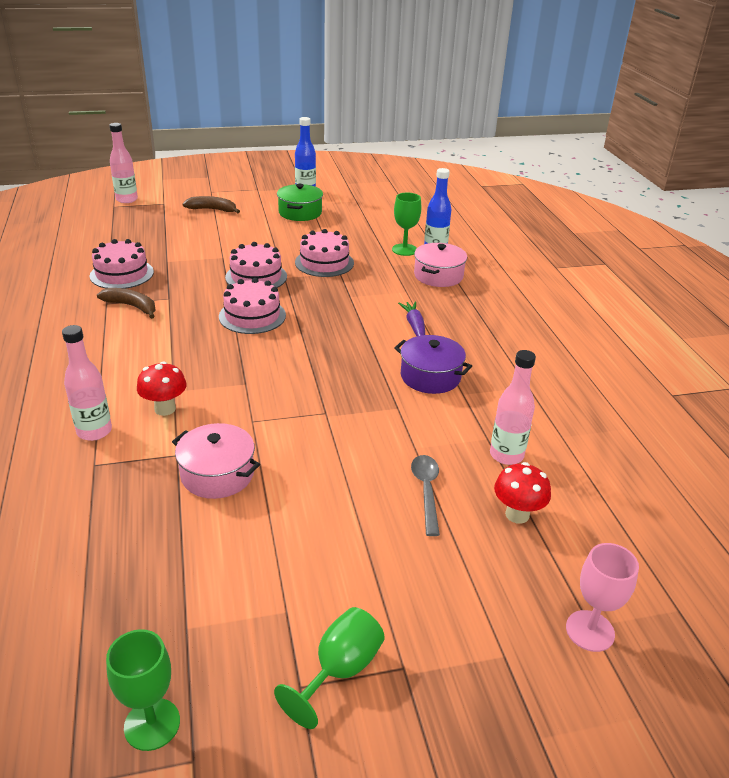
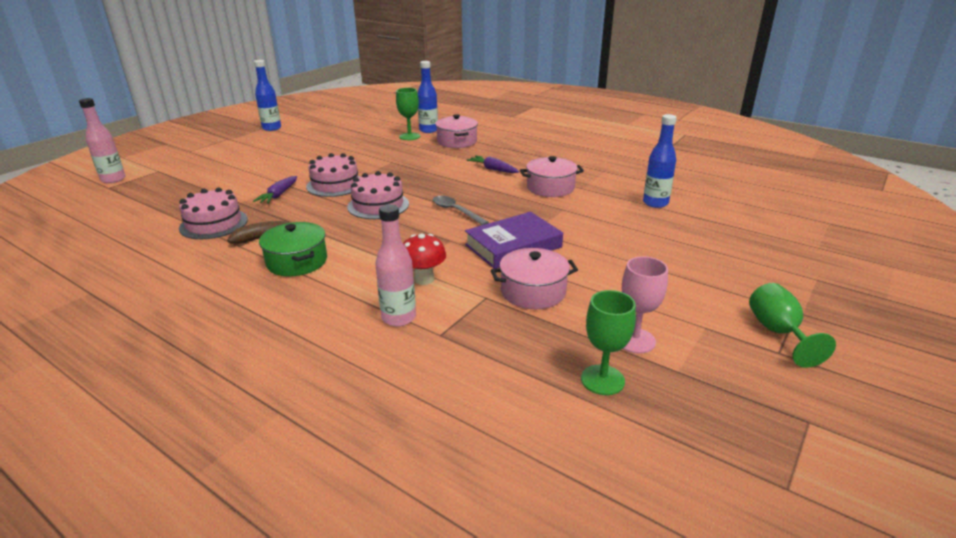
camera: 40 degrees left, 5 degrees down
(152, 724) = (759, 425): green goblet -> green goblet (602, 380)
(201, 267) = (278, 195): none -> purple carrot
(212, 209) = (214, 161): brown banana -> none
(282, 420) = (513, 246): none -> purple book
(300, 213) = (293, 141): green pot -> green pot (297, 262)
(324, 263) = (369, 160): pink cake -> none
(426, 491) = (654, 237): grey spoon -> grey spoon (456, 211)
(430, 376) = (550, 188): purple pot -> pink pot
(506, 455) = (655, 203): pink bottle -> blue bottle
(517, 514) = (709, 224): red mushroom -> none
(590, 631) = (821, 249): pink goblet -> pink goblet (635, 340)

